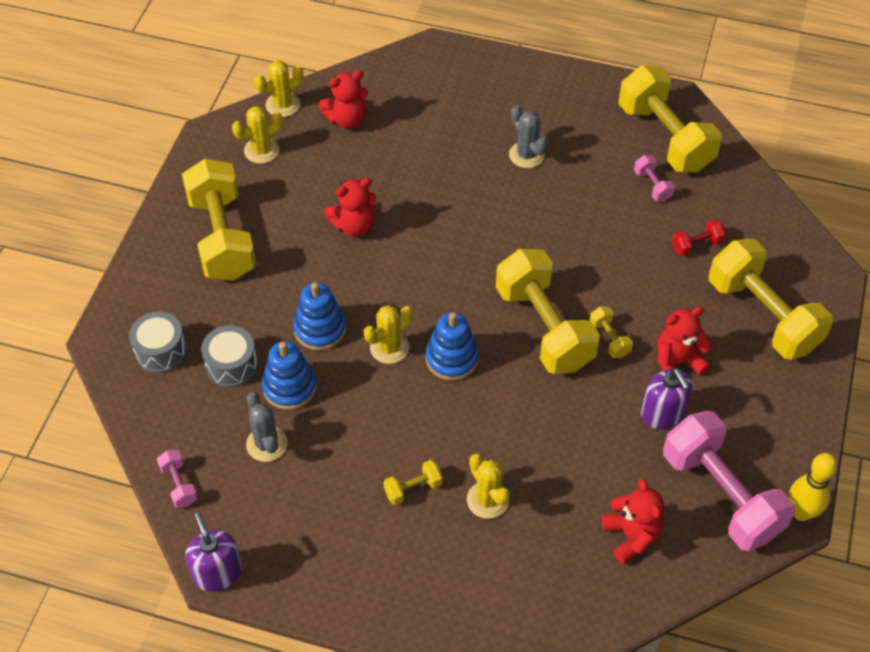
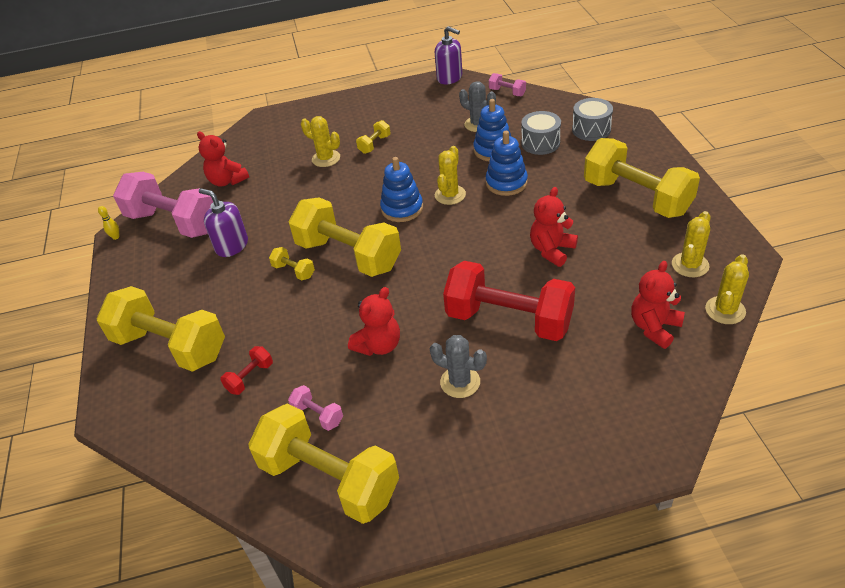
camera: 155 degrees right, 10 degrees down
(448, 183) = (509, 320): none -> red dumbbell
(677, 362) = (233, 280): red teddy bear -> red teddy bear (379, 345)
(801, 512) = (116, 237): yellow bowling pin -> yellow bowling pin, size x0.48

